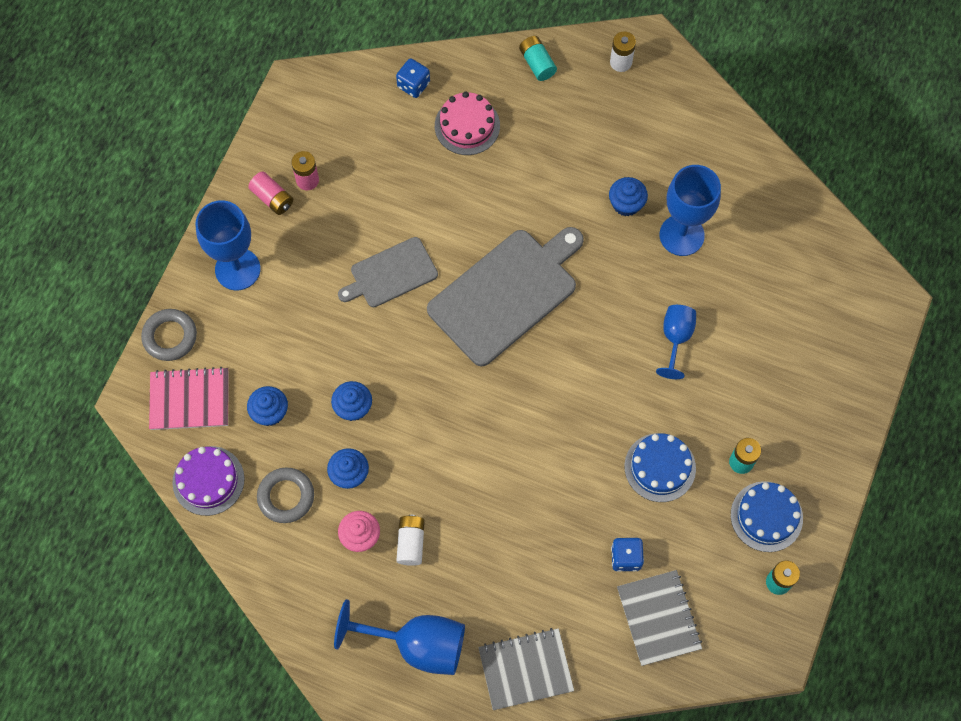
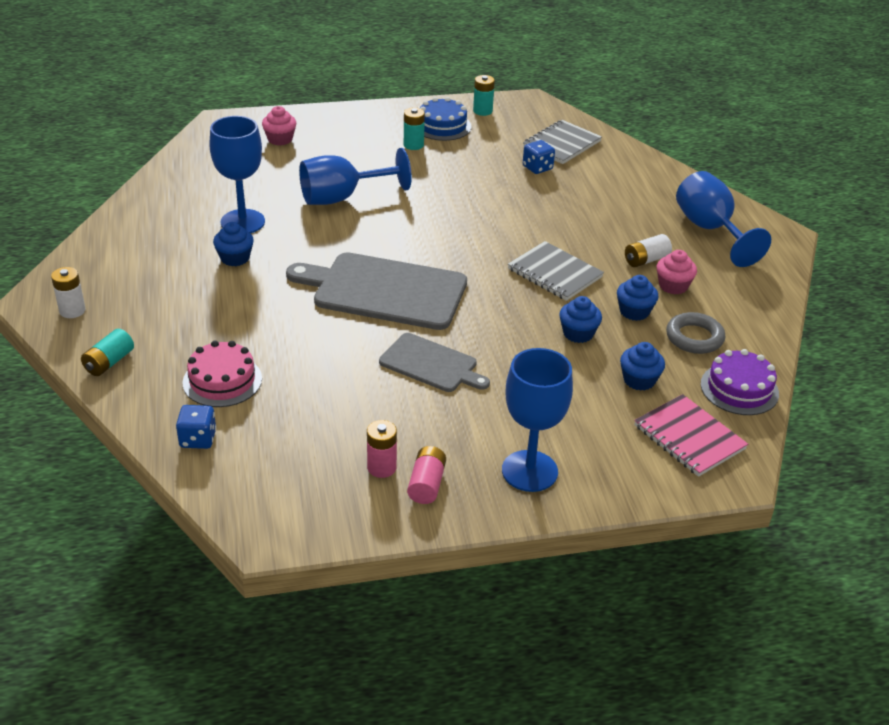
camera: 125 degrees left, 30 degrees down
(170, 337) = (648, 485): grey ring -> none
(525, 669) = (663, 181): grey notebook -> grey notebook (554, 273)
(660, 467) = (455, 174): blue cake -> none
(675, 338) = (342, 197): blue goblet -> blue goblet, size x1.63
(823, 339) = (280, 139): none -> pink cupcake

